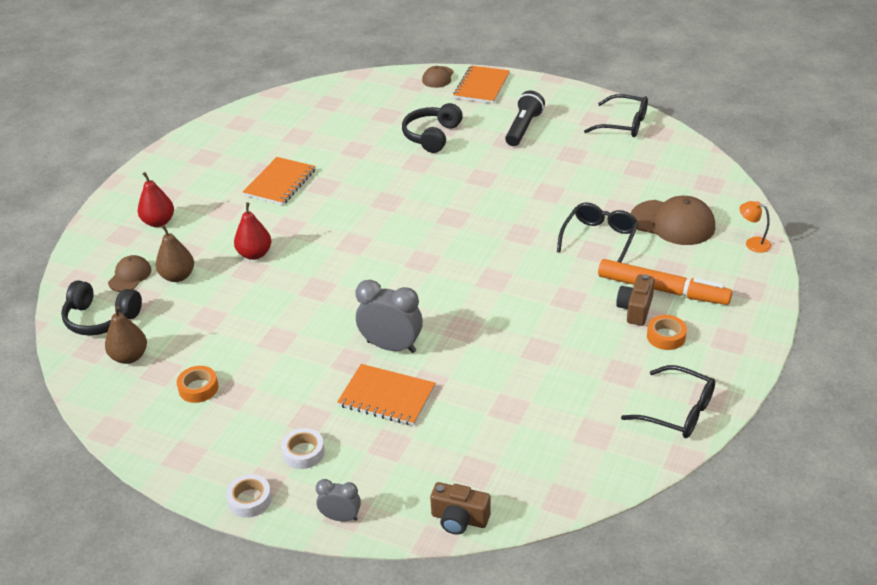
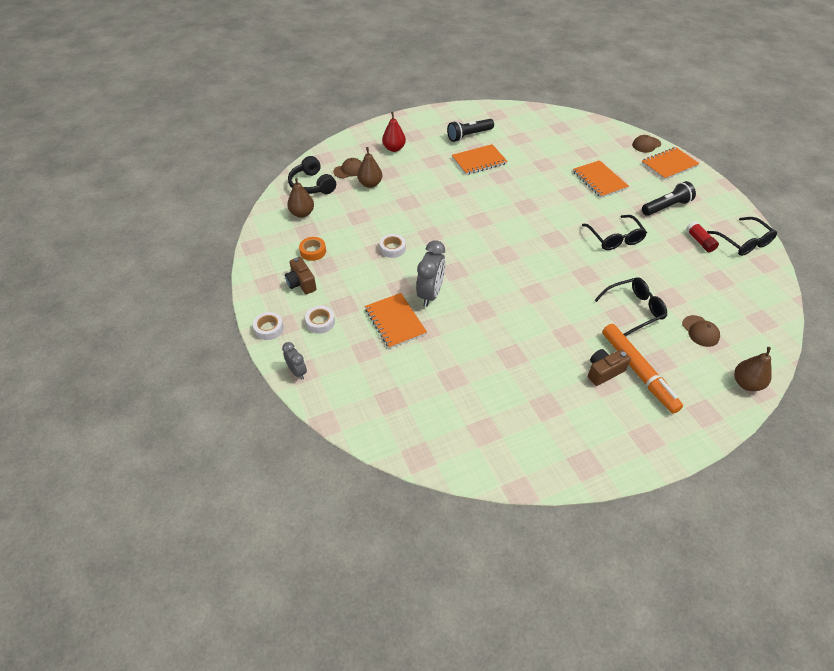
camera: 40 degrees right, 10 degrees up
(235, 162) = (469, 135): none -> black flashlight
(255, 254) = (420, 195): red pear -> none
(292, 328) = (392, 248): none -> white tape
(391, 346) = (430, 294): grey clock -> grey clock turned 45 degrees clockwise
(432, 136) = (599, 180): black headphones -> orange notebook
(459, 519) = (351, 421): brown camera -> brown camera (301, 283)
(587, 144) = (699, 241): none -> red glue stick
(666, 336) = (603, 404): orange tape -> none
(673, 223) = (700, 331): brown cap -> brown cap, size x0.56
(678, 411) = (553, 458): black glasses -> black glasses (615, 238)
(752, 243) = (746, 383): orange lamp -> brown pear

